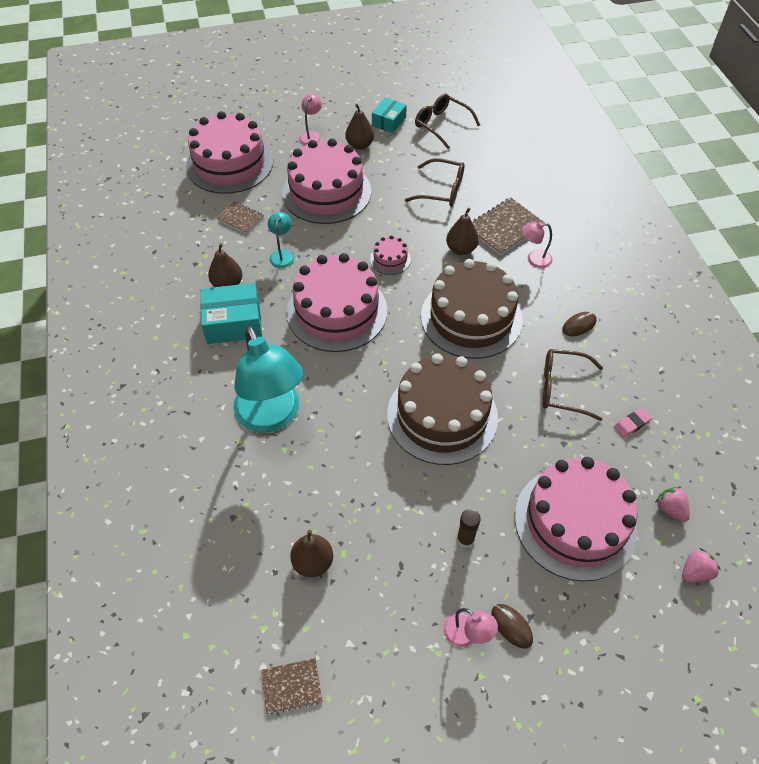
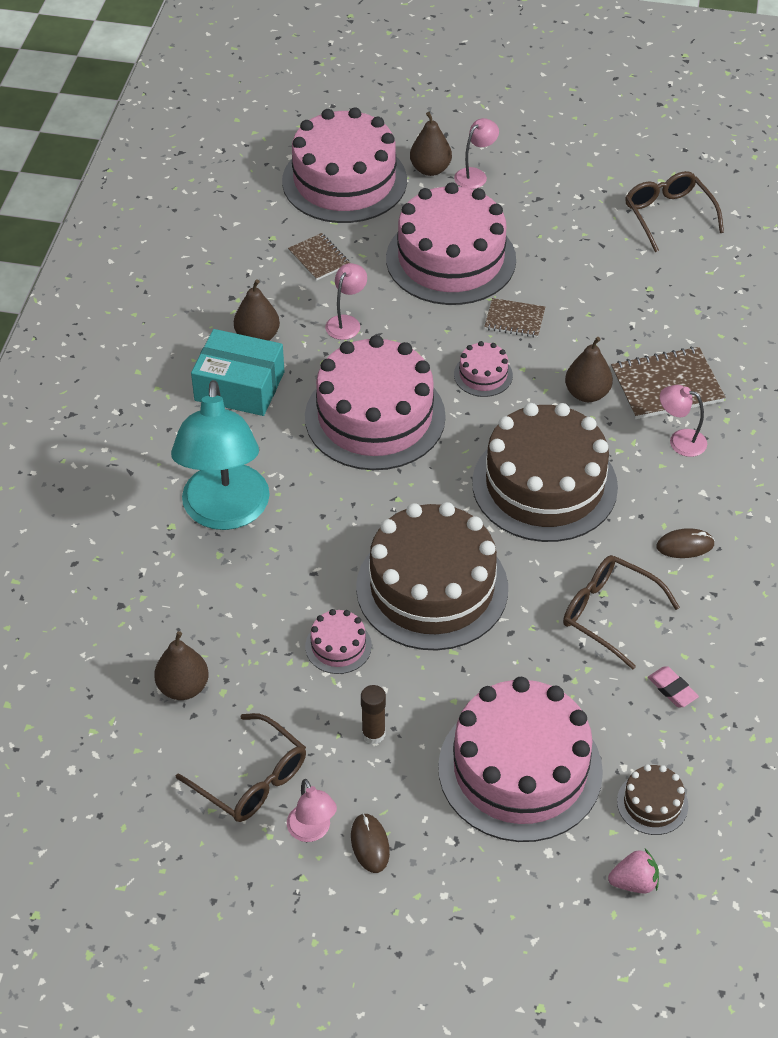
camera: 25 degrees right, 5 degrees down
(282, 254) = (346, 322): turquoise lamp -> pink lamp
(291, 686) = (91, 800): brown notebook -> brown notebook (514, 320)
(360, 145) = (534, 209): brown pear -> brown pear (430, 169)
(389, 122) = (595, 188): turquoise box -> none
(404, 483) = (338, 646): none -> pink cake
(442, 190) = (610, 306): brown glasses -> brown glasses (251, 779)
(632, 424) = (672, 689): pink eraser -> pink eraser turned 60 degrees clockwise
(670, 509) = (652, 803): pink strawberry -> brown cake

